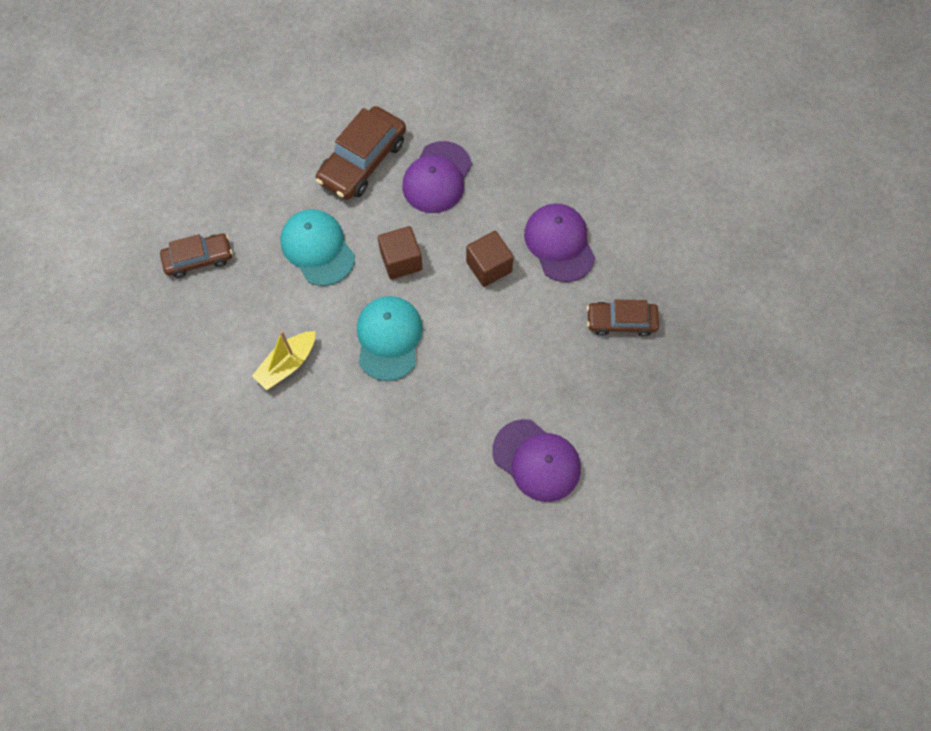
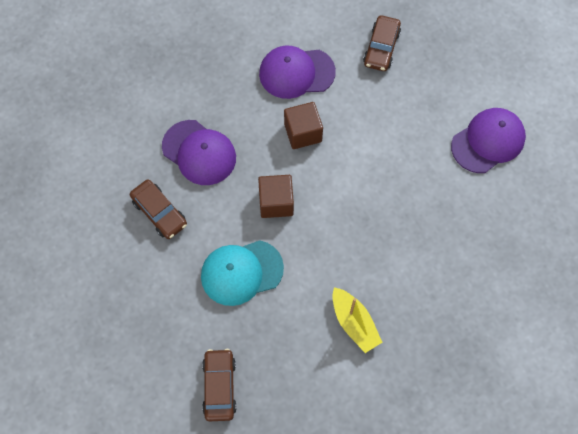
camera: 75 degrees left, 0 degrees up
(363, 161) = (159, 212): brown car -> brown car, size x0.64
(389, 338) = (350, 230): turquoise cap -> none

